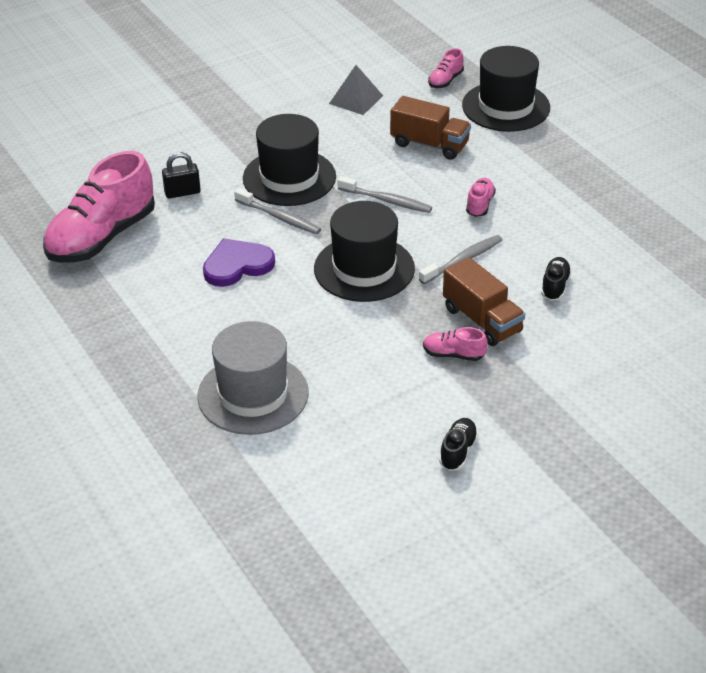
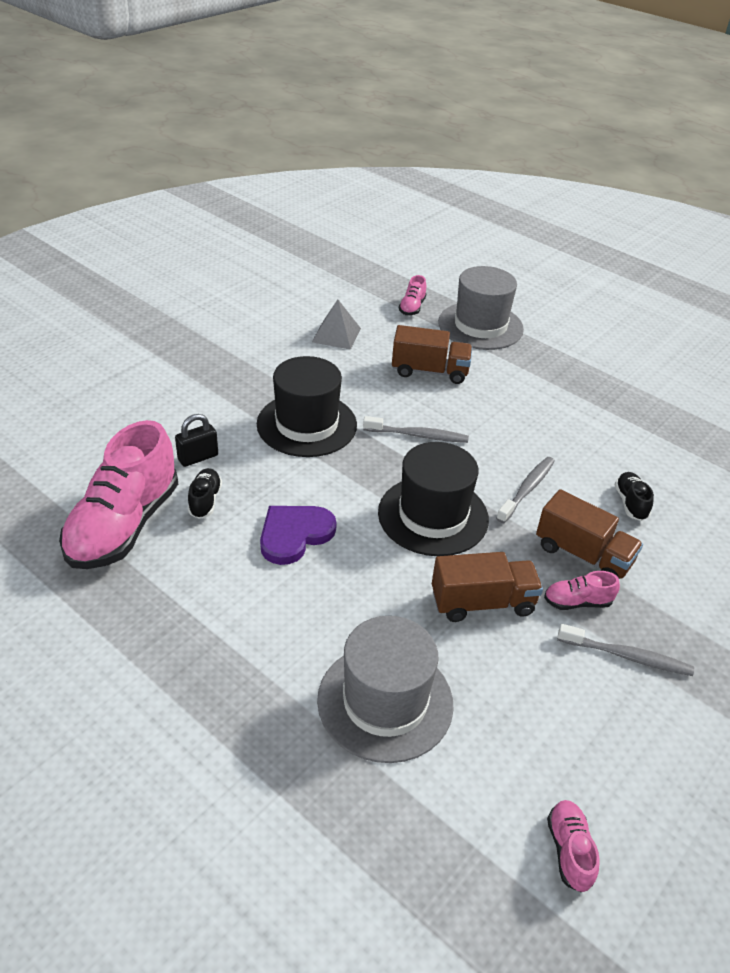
camera: 20 degrees left, 0 degrees up
(279, 217) = (316, 470): grey toothbrush -> grey toothbrush (627, 656)
(370, 341) = (482, 603): none -> brown truck
(458, 451) = (649, 728): black shoe -> black shoe (205, 500)
(480, 205) = (510, 426): pink shoe -> pink shoe (569, 850)
(506, 106) = (480, 326): black hat -> grey hat

